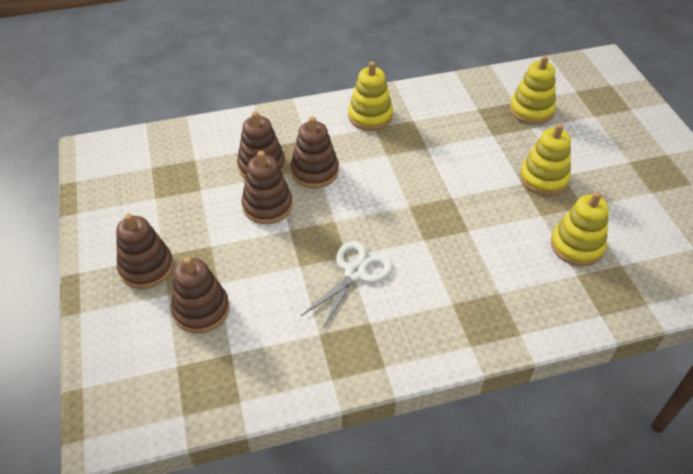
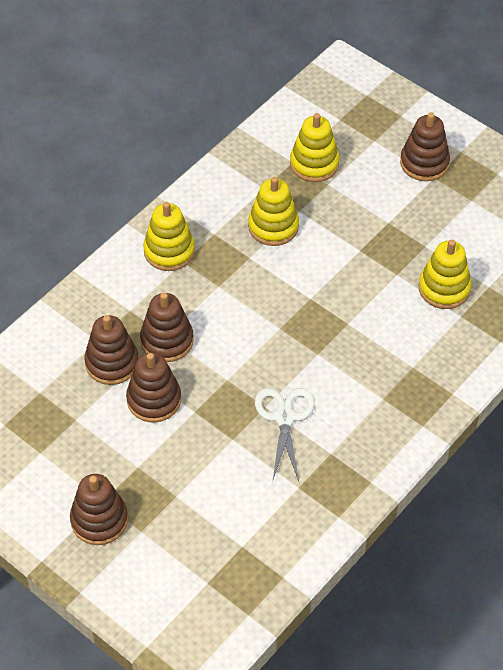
camera: 35 degrees left, 5 degrees up
(201, 310) = (183, 526): brown stacking toy -> brown stacking toy (424, 163)
(543, 178) = (374, 235): yellow stacking toy -> yellow stacking toy (273, 226)

